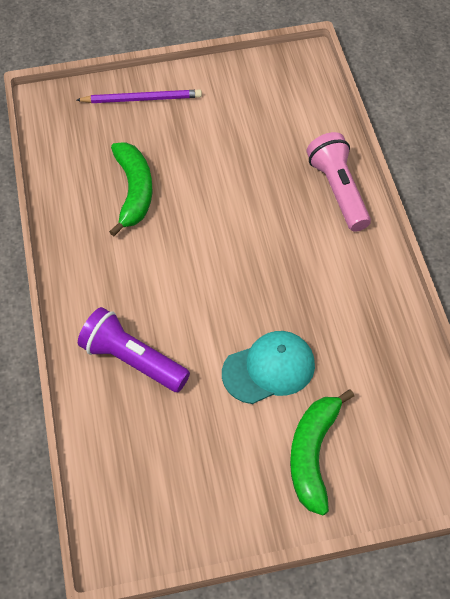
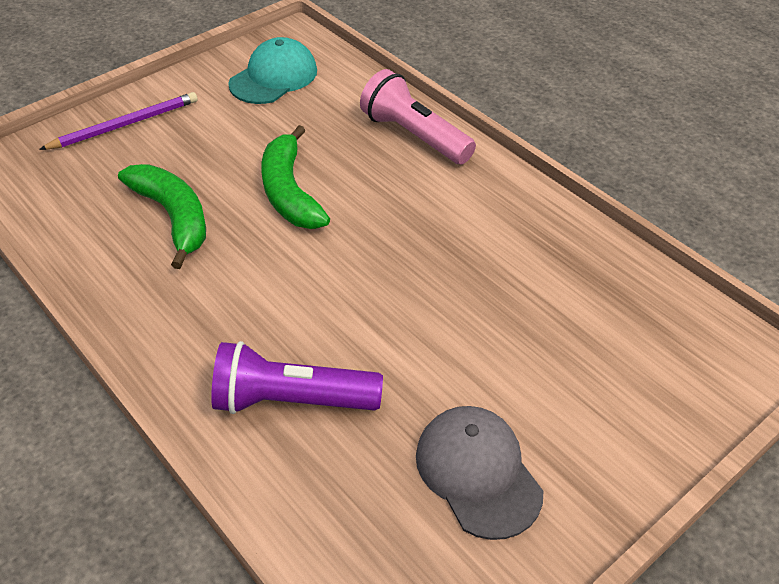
camera: 30 degrees left, 10 degrees down
(213, 462) = (478, 473): none -> grey cap
(269, 369) = (468, 337): turquoise cap -> turquoise cap (274, 77)
(313, 454) = (588, 407): green banana -> green banana (289, 192)

